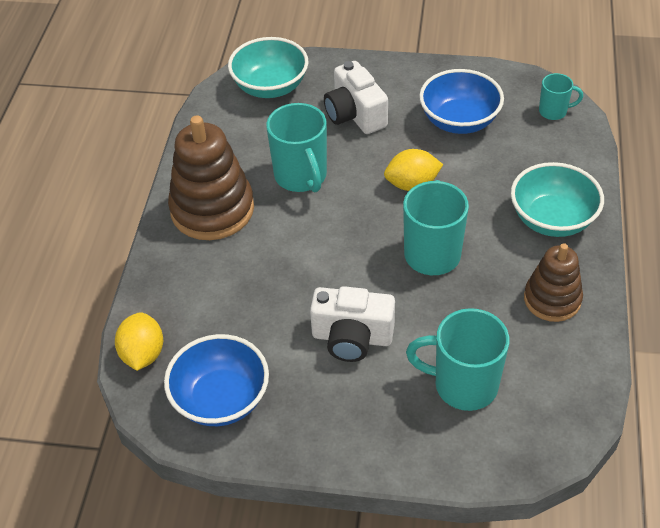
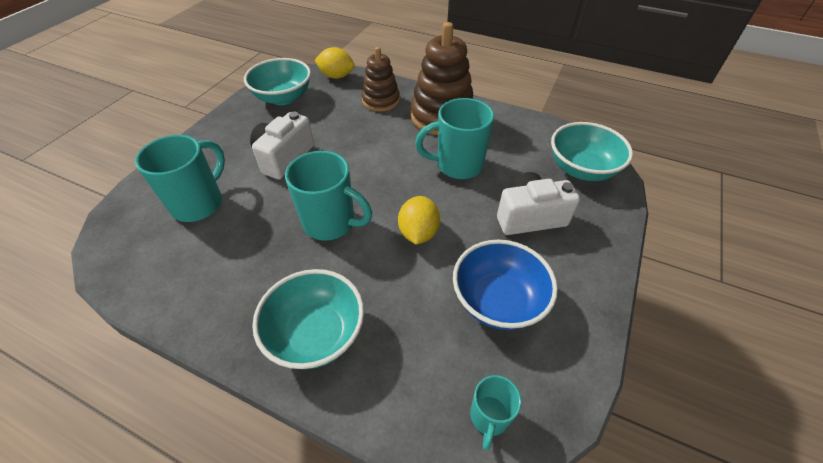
camera: 105 degrees right, 0 degrees up
(221, 399) = (283, 98): blue bowl -> turquoise bowl
(552, 299) = (226, 292): brown stacking toy -> brown stacking toy (381, 100)

